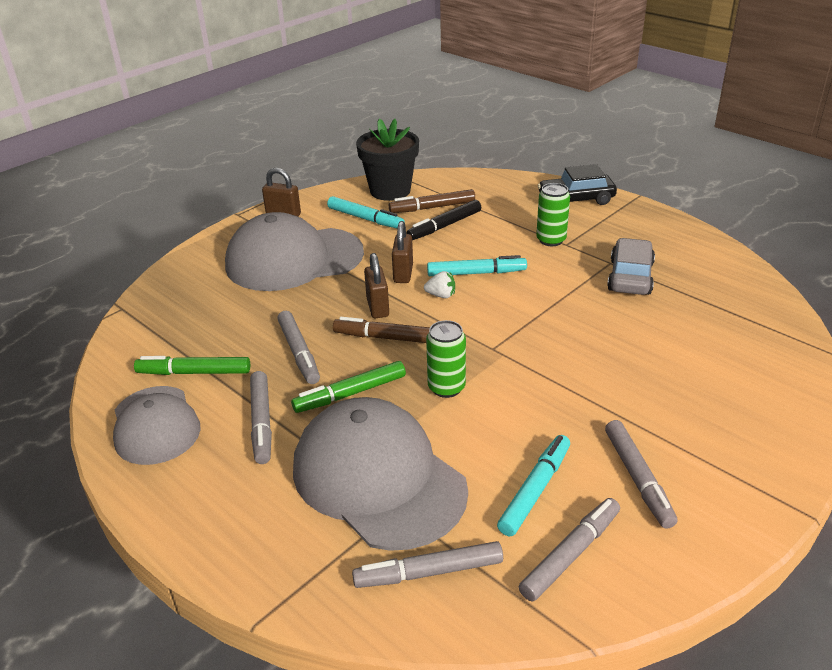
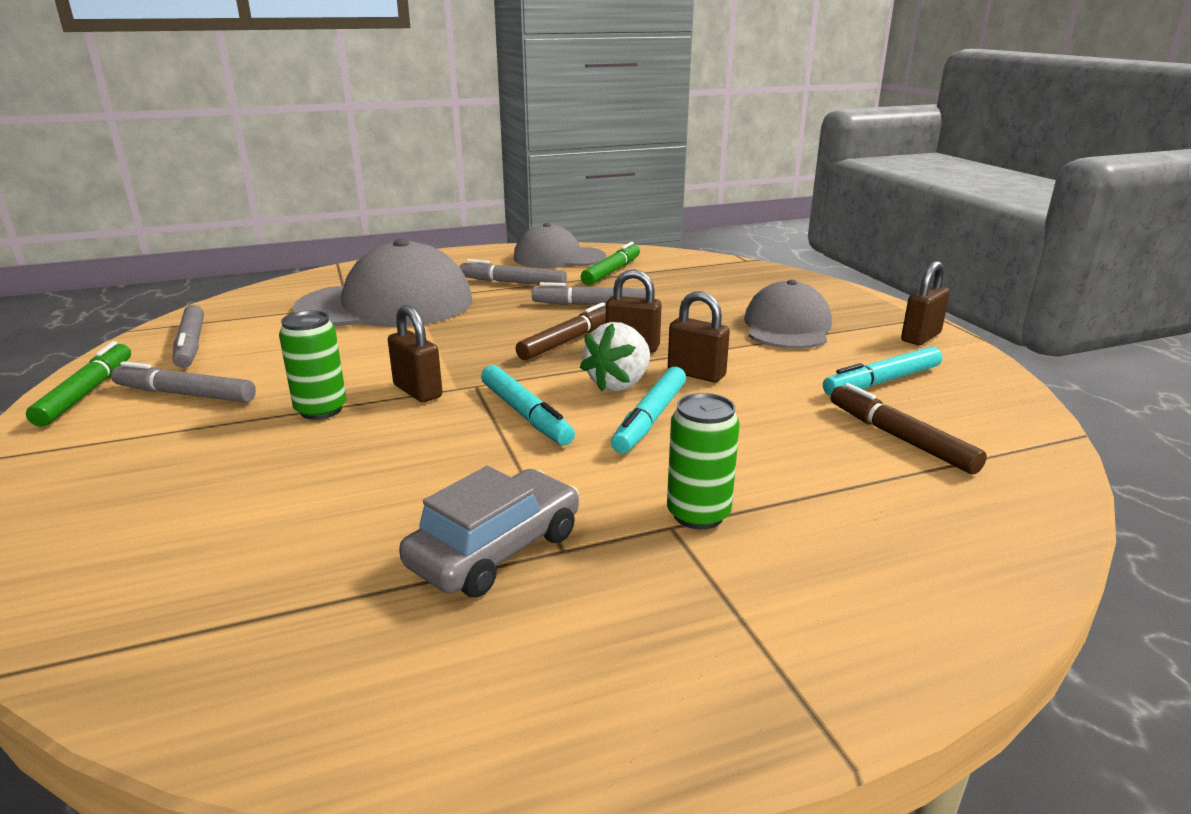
camera: 115 degrees right, 10 degrees down
(294, 259) = (787, 327): grey cap -> grey cap, size x0.63
(350, 394) = (501, 313): green marker -> green marker (86, 392)
(390, 191) = (987, 418): black flower pot -> none
(429, 573) = (277, 303): grey marker -> none
(432, 208) = (899, 438): brown marker -> brown marker turned 45 degrees counterclockwise
(441, 295) = (619, 384): white strawberry -> white strawberry, size x1.70
(444, 226) = (820, 432): black marker -> none
(446, 388) = (448, 348): green can -> green can (321, 410)
(524, 367) = (417, 391): none -> brown padlock
(535, 490) = (267, 350): turquoise marker -> turquoise marker (526, 414)
(576, 199) = (868, 619): black car -> none
(630, 277) = (495, 550): grey car -> grey car turned 90 degrees counterclockwise

